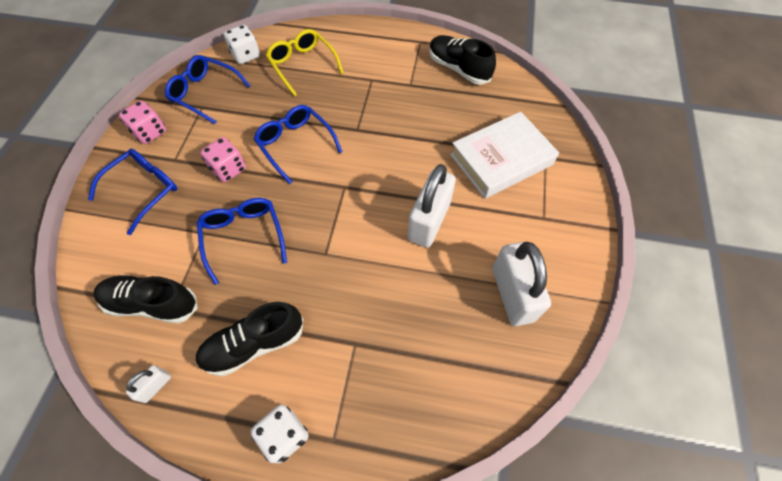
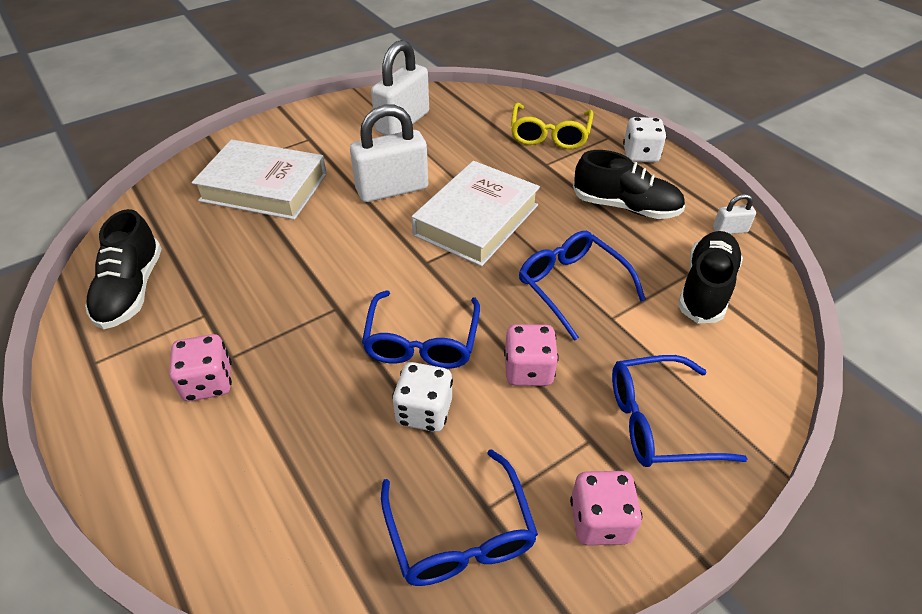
camera: 135 degrees left, 15 degrees down
(152, 303) = (705, 288): black shoe -> black shoe turned 120 degrees counterclockwise
(243, 237) = (571, 286): blue glasses -> blue glasses turned 120 degrees clockwise
(246, 55) = (322, 568): white dice -> white dice (424, 411)
(302, 65) = (272, 460): yellow glasses -> yellow glasses (549, 135)
(348, 241) = (476, 220): none -> white book
(365, 67) = (208, 383): none -> pink dice

